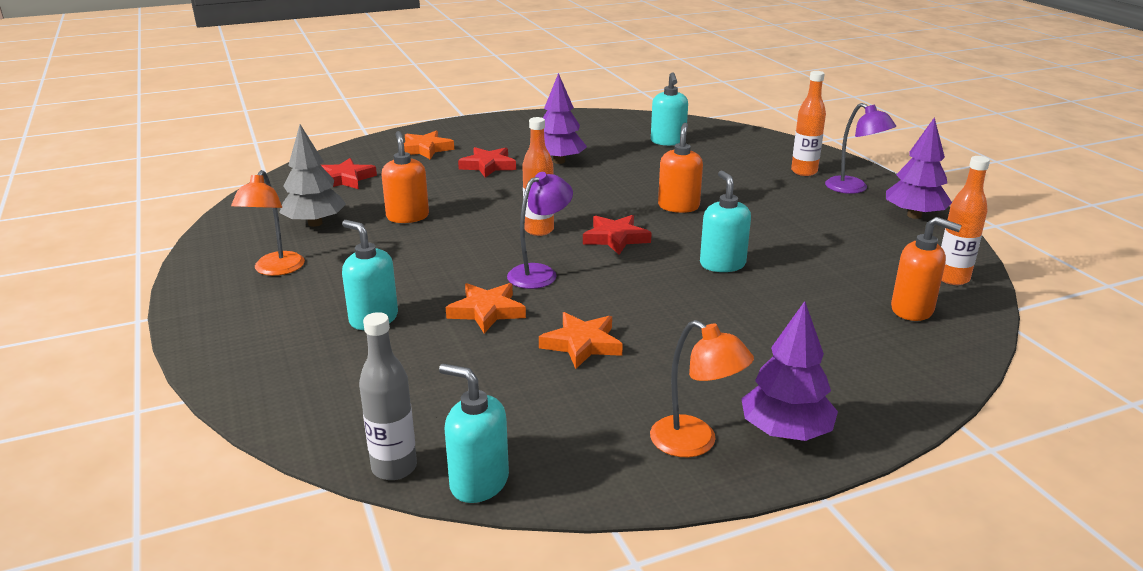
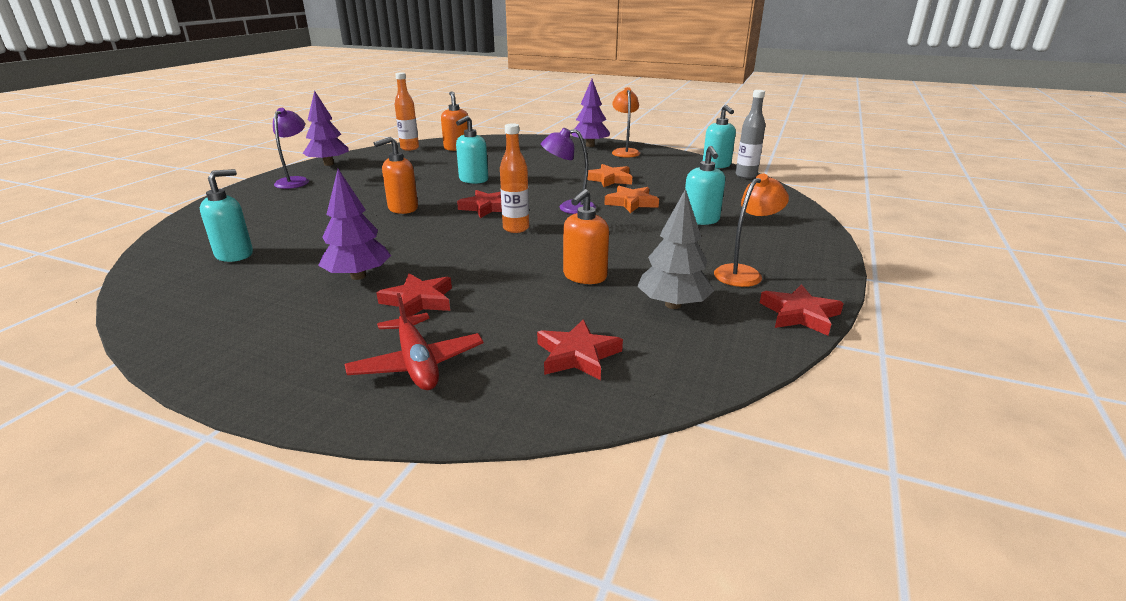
camera: 135 degrees left, 0 degrees up
(209, 251) = (799, 314): none -> red star
(425, 149) = (417, 363): orange star -> red plane
(804, 171) = (272, 197): orange bottle -> none

